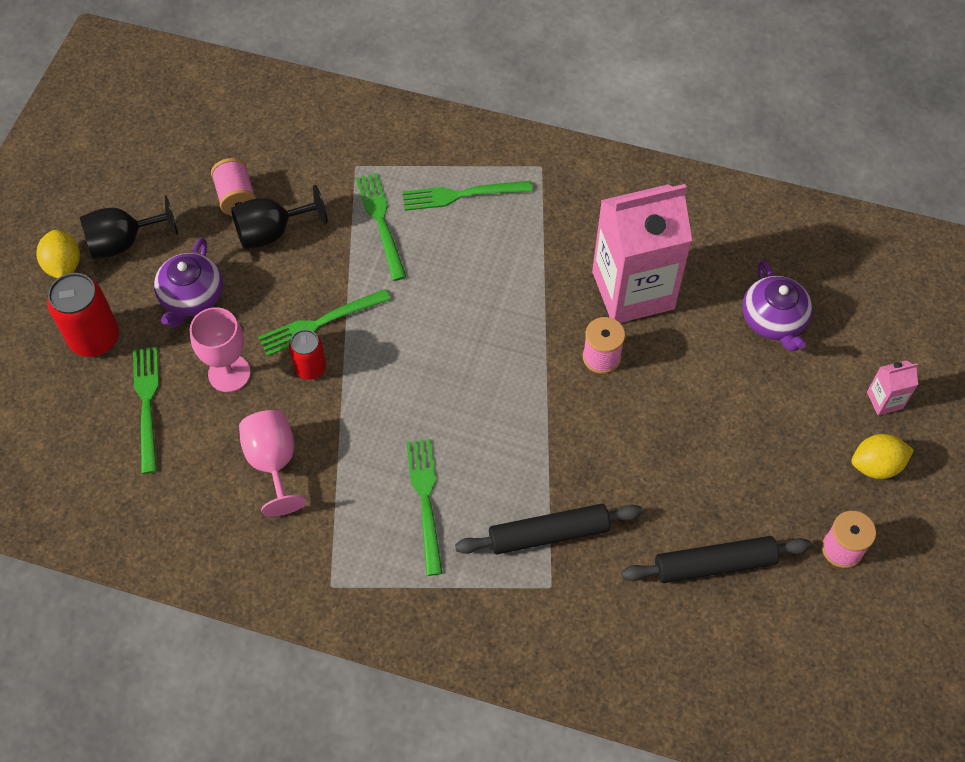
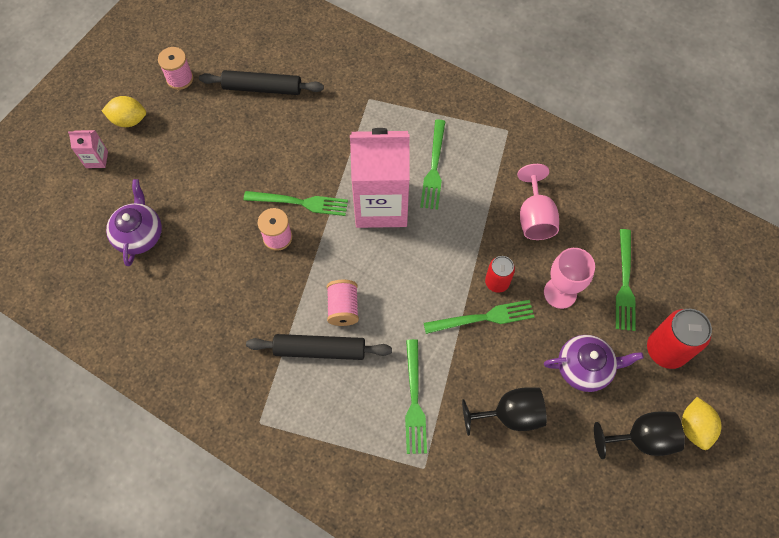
camera: 165 degrees left, 5 degrees up
(192, 297) = (585, 367): purple teapot -> purple teapot turned 60 degrees clockwise
(236, 197) = (537, 461): pink spool -> pink spool (343, 308)
(461, 195) = (338, 410): green fork -> green fork (300, 203)
(548, 533) = (359, 129): black rolling pin -> black rolling pin (319, 350)
(633, 290) = (231, 285): pink carton -> pink carton (381, 205)

